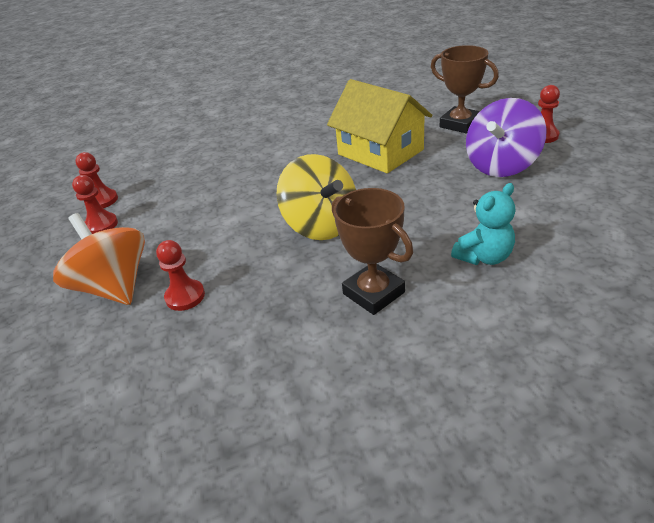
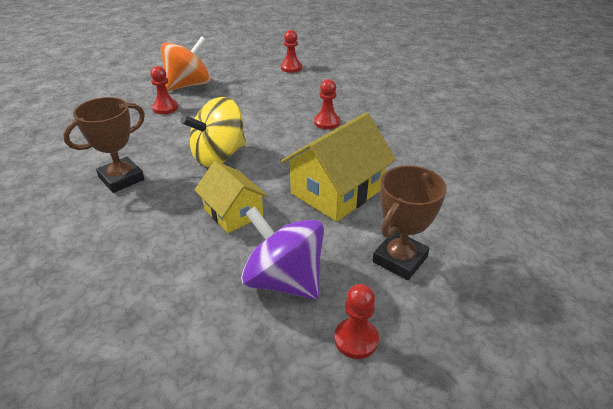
camera: 85 degrees right, 0 degrees up
(101, 225) = (259, 72): red pawn -> red pawn (327, 122)
(422, 200) = (233, 212): none -> yellow house
(484, 257) = (129, 240): turquoise teddy bear -> none

